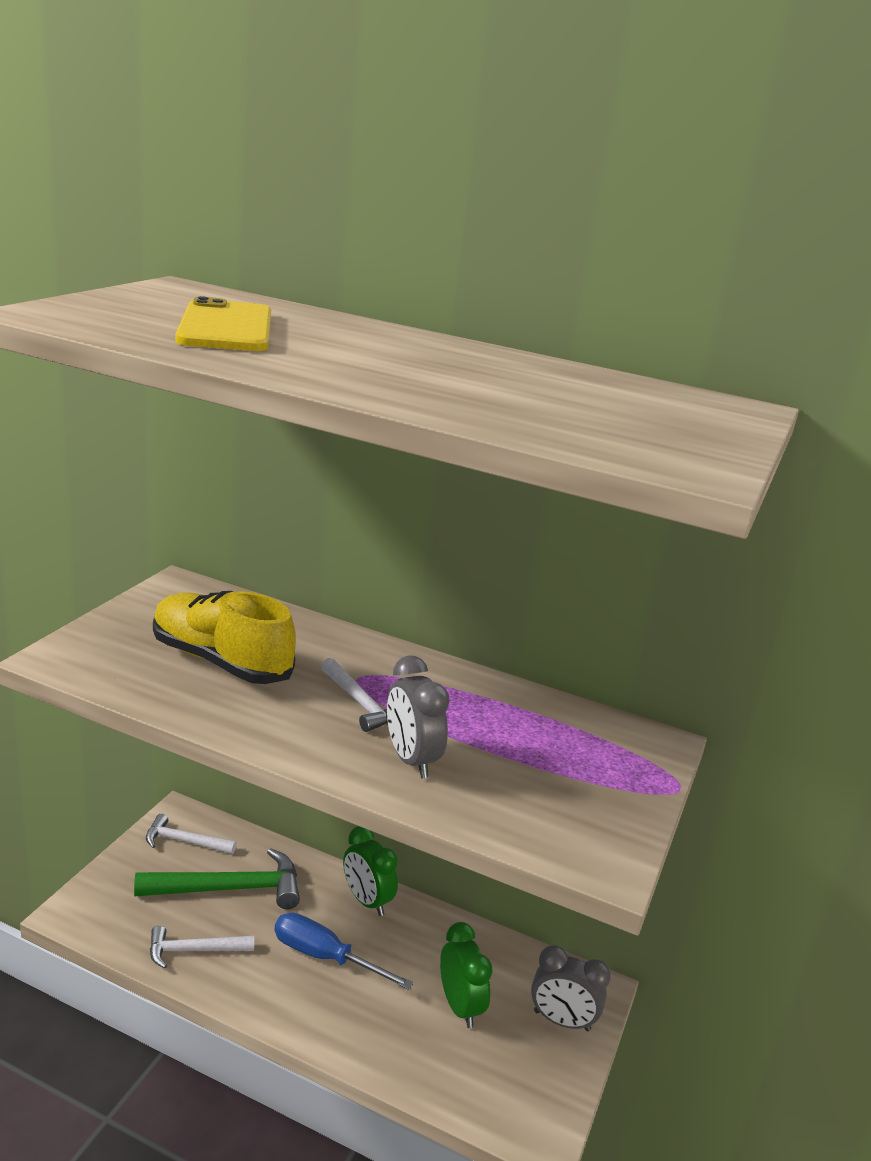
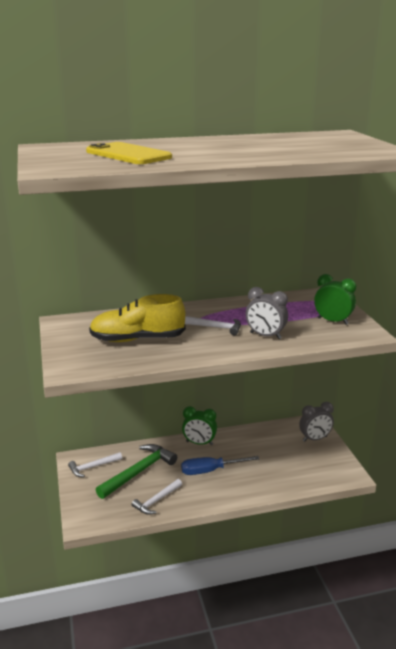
camera: 35 degrees left, 0 degrees up
(459, 1006) = (278, 455): green clock -> green clock (332, 321)

